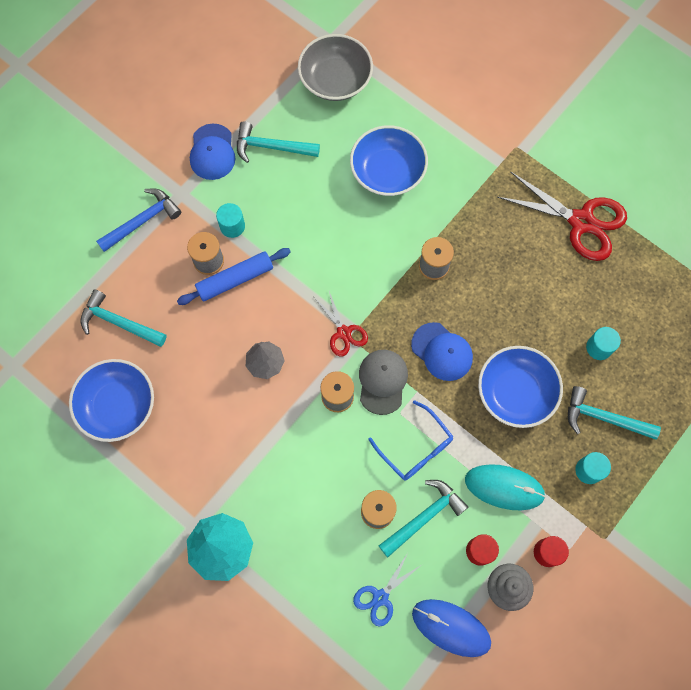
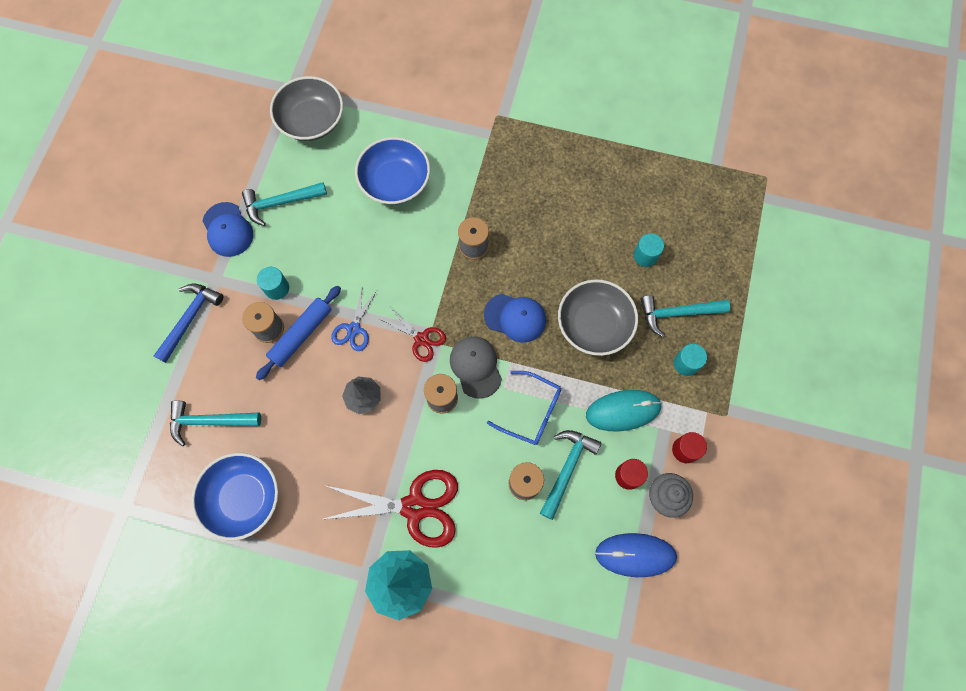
camera: 25 degrees left, 0 degrees up
(380, 597) = (562, 558): blue scissors -> blue scissors (353, 329)
(515, 392) = (594, 324): blue bowl -> grey bowl
(581, 222) = (581, 156): red scissors -> red scissors (415, 507)

